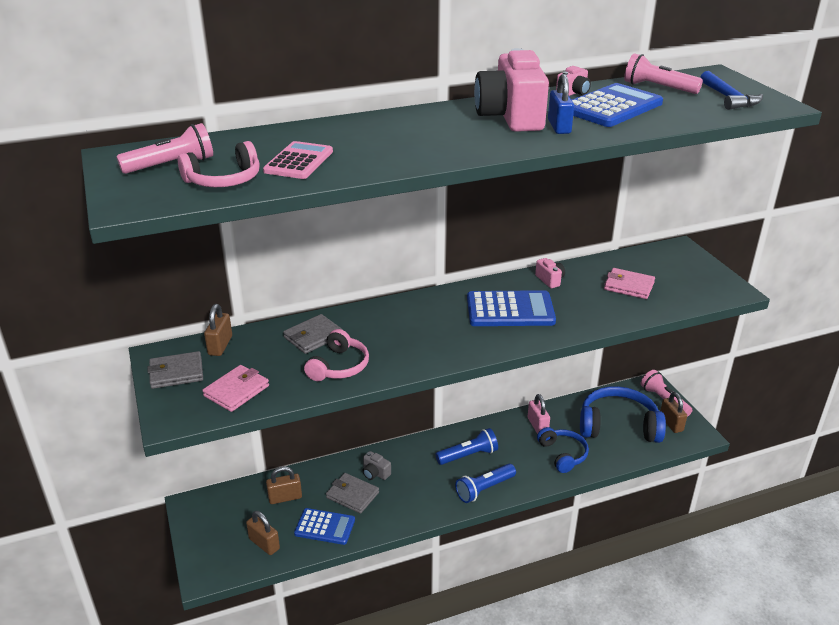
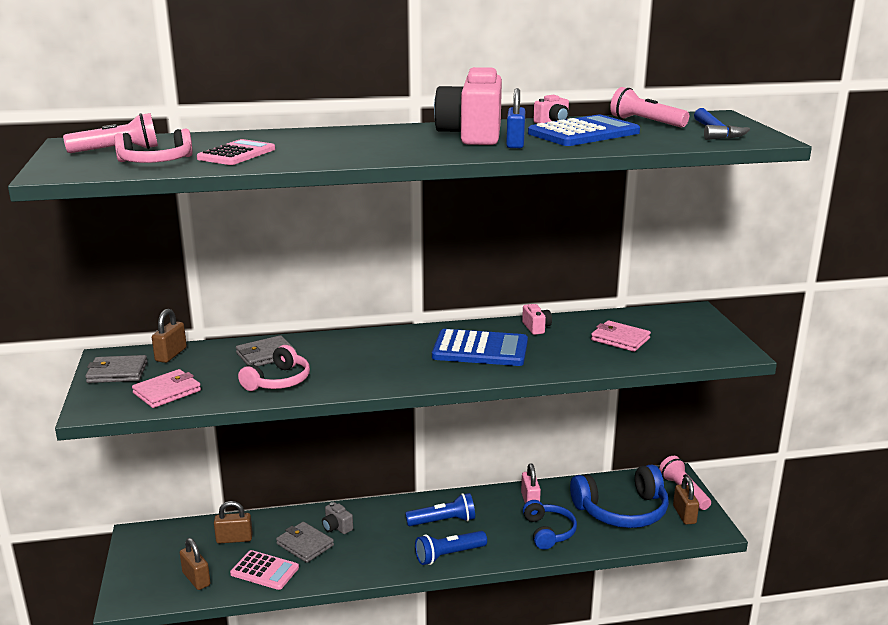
camera: 10 degrees right, 10 degrees down
(325, 527) = (264, 571): blue calculator -> pink calculator
(618, 426) = (622, 510): blue headphones -> blue headphones turned 150 degrees clockwise

